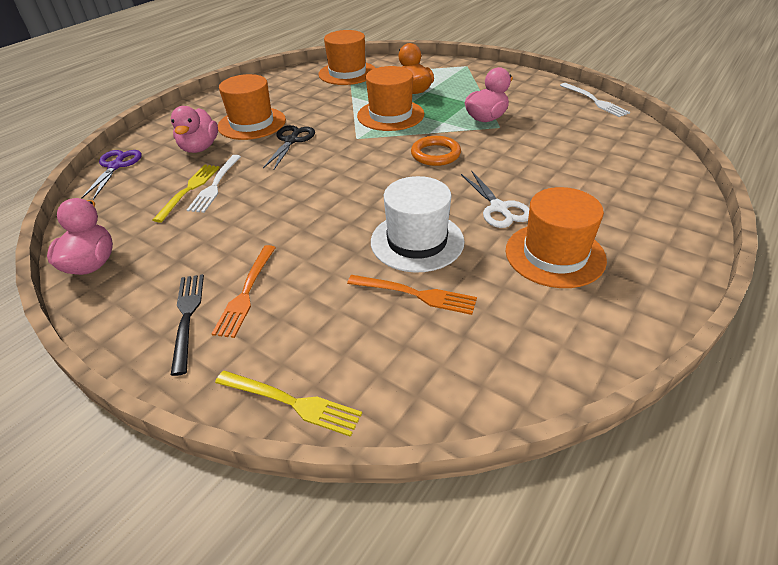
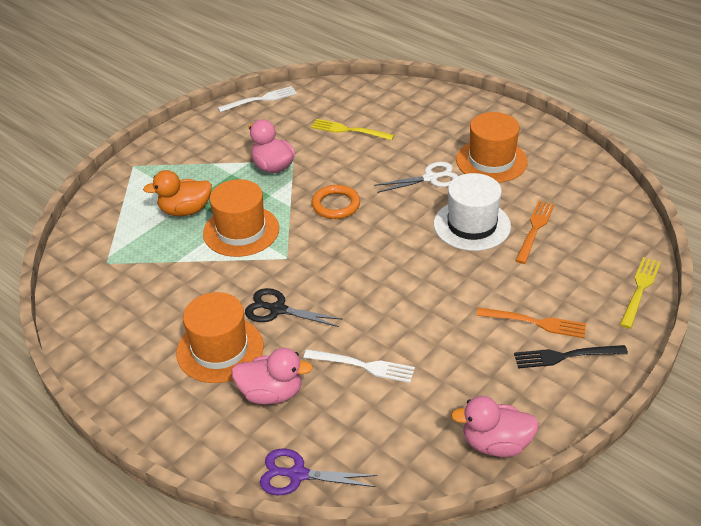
camera: 85 degrees left, 0 degrees up
(189, 190) = (368, 387): yellow fork -> yellow fork (348, 130)
(347, 73) = (102, 265): orange hat -> none

